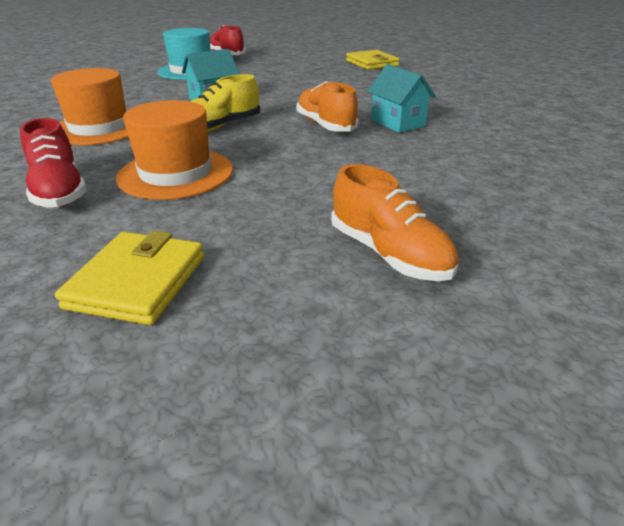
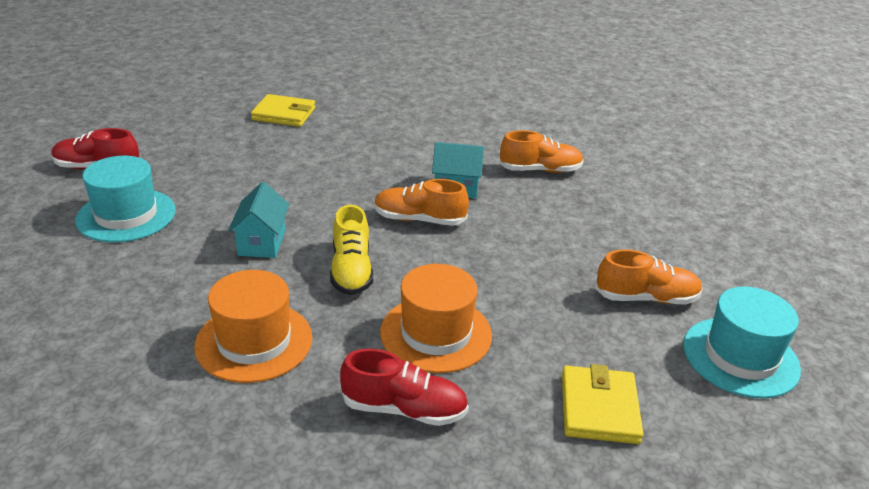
camera: 55 degrees left, 0 degrees up
(137, 282) = (599, 408): yellow wallet -> yellow wallet turned 45 degrees clockwise
(370, 369) = (740, 357): none -> turquoise hat
(504, 140) = (540, 170): none -> orange shoe

